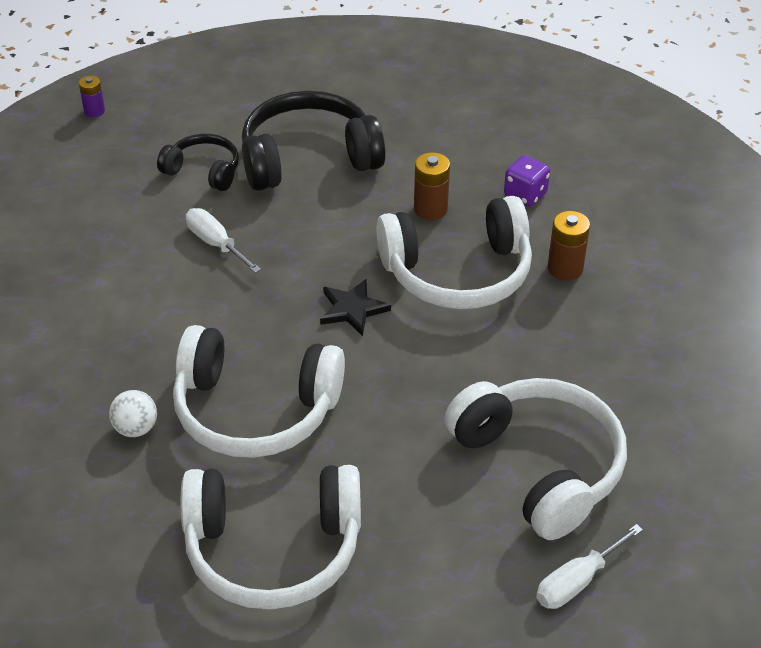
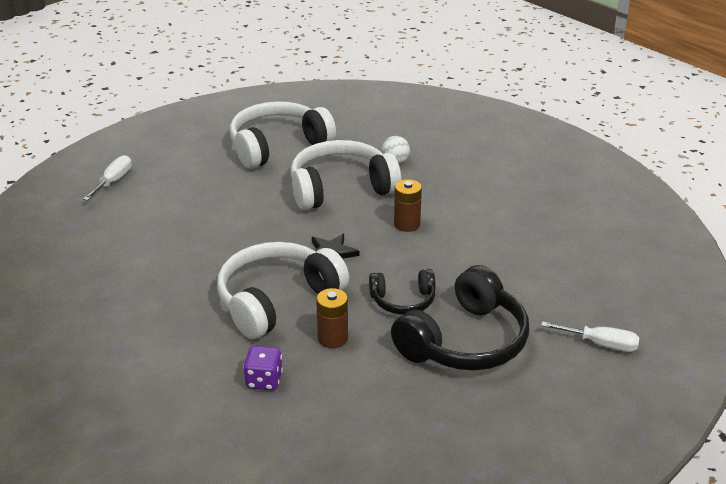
camera: 150 degrees right, 10 degrees down
(94, 111) = (671, 313): purple battery -> none
(203, 171) = (529, 300): black headphones -> black headphones (403, 301)
(216, 243) = (461, 257): white screwdriver -> white screwdriver (601, 344)
(539, 466) = (157, 217): white headphones -> none
(565, 268) = (198, 332): brown battery -> brown battery (407, 224)

